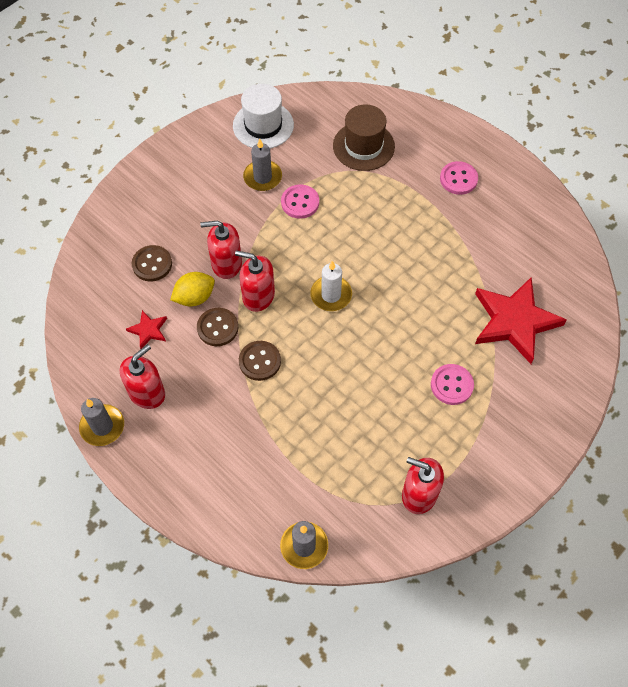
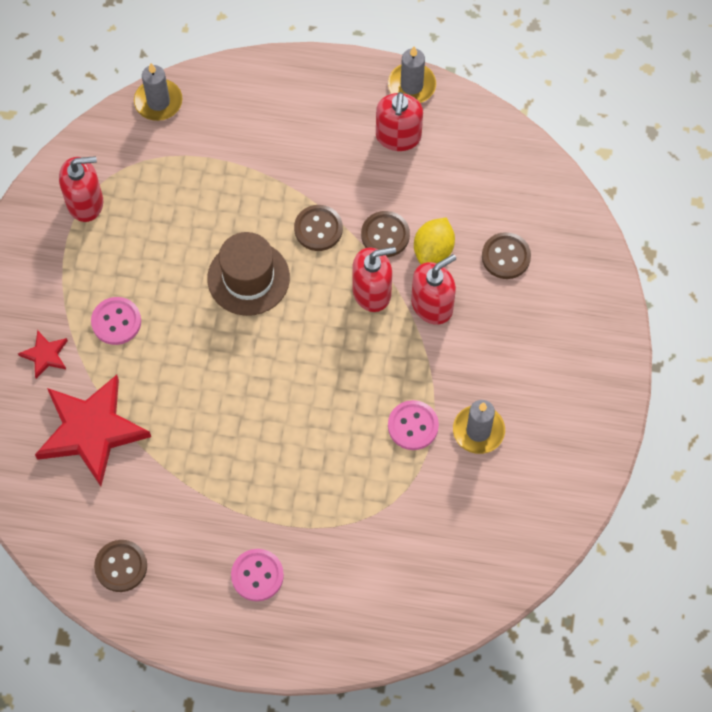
camera: 145 degrees right, 5 degrees up
(148, 330) = (448, 191): red star -> red star (45, 355)
(263, 125) = (534, 500): white hat -> none
(331, 295) = (300, 340): white candle -> none
(363, 146) = (397, 549): brown hat -> brown hat (248, 278)
(542, 230) = (121, 566): none -> brown button

